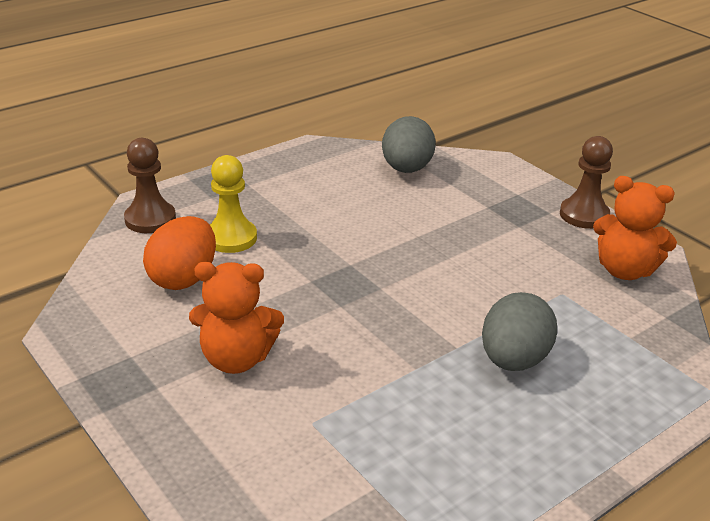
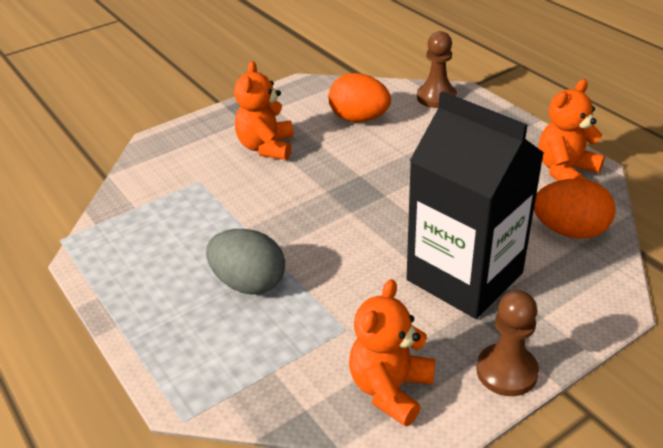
camera: 95 degrees right, 5 degrees up
(231, 238) = (416, 134): yellow pawn -> none
(315, 160) = (565, 171): none -> orange teddy bear
(406, 169) = (569, 231): grey egg -> orange egg
(476, 225) = (464, 276): none -> black carton

